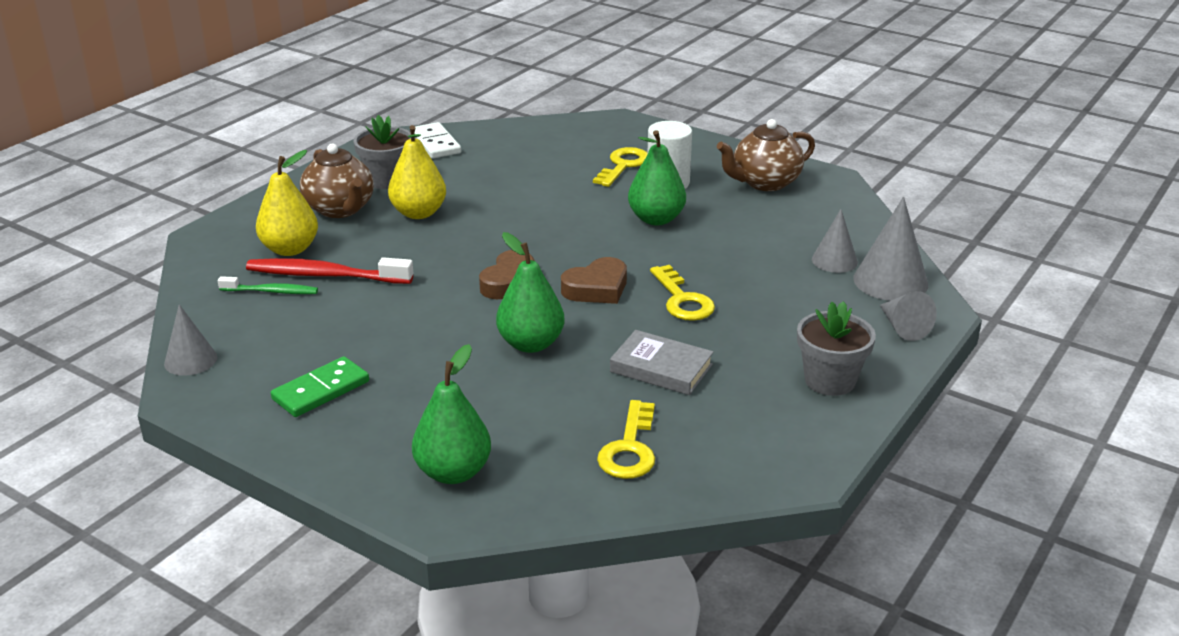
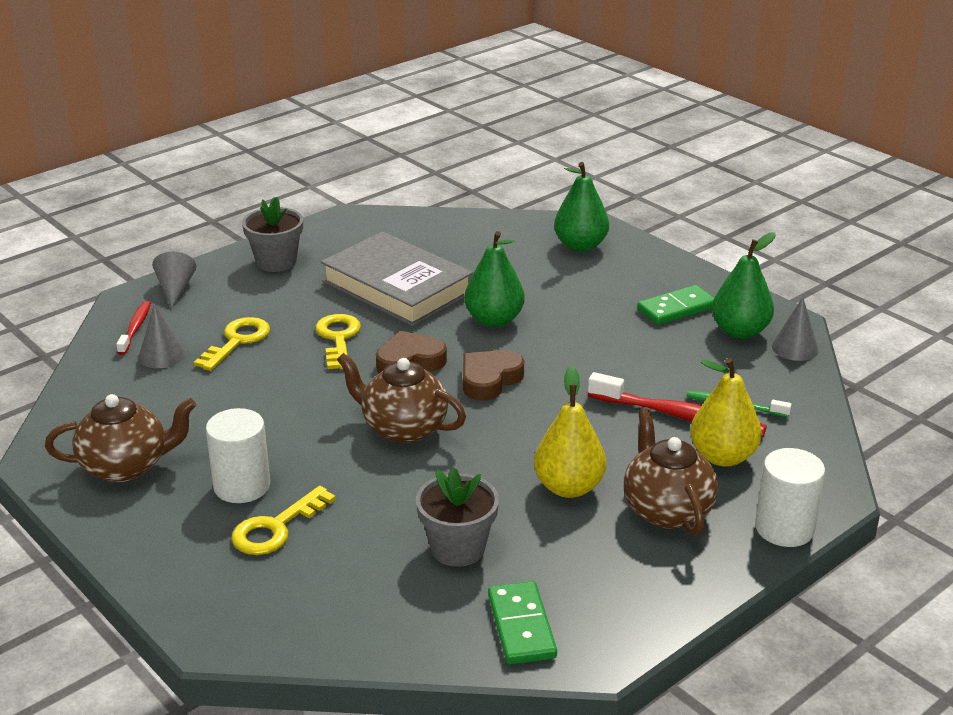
camera: 165 degrees left, 0 degrees up
(250, 210) = (784, 528): none -> white cylinder
(387, 180) = (603, 555): grey flower pot -> grey flower pot (457, 548)
(435, 143) = (521, 626): white domino -> green domino
(570, 234) = (403, 428): none -> brown teapot
(629, 448) = (453, 242): yellow key -> yellow key (237, 341)
(656, 219) = (296, 433): green pear -> green pear (740, 331)
(661, 368) = (397, 287): grey book -> grey book, size x1.79
(890, 281) = (135, 328): grey cone -> red toothbrush

